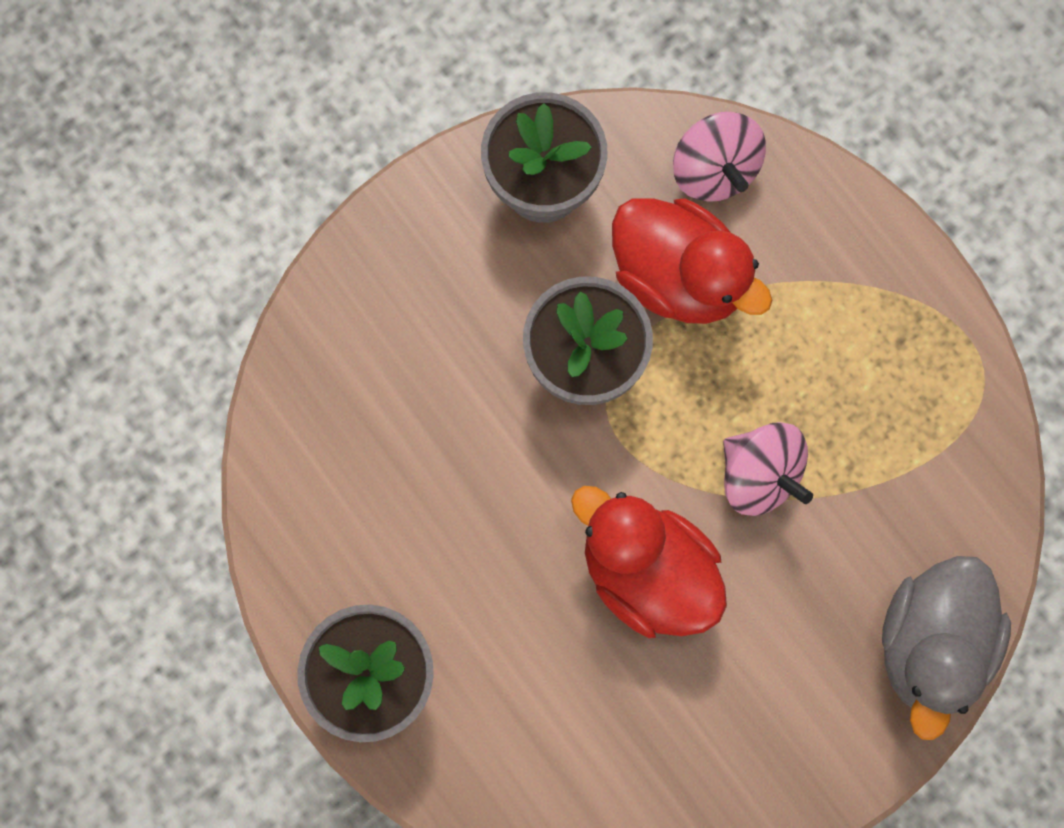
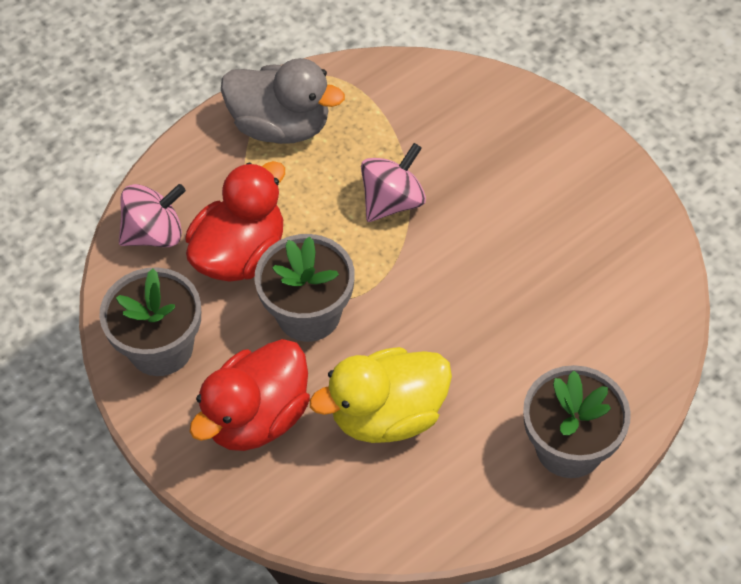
camera: 90 degrees left, 20 degrees down
(434, 456) = (388, 415): none -> yellow duck
(647, 572) = (470, 268): red duck -> red duck (257, 417)
(930, 645) = (506, 103): grey duck -> grey duck (281, 126)

